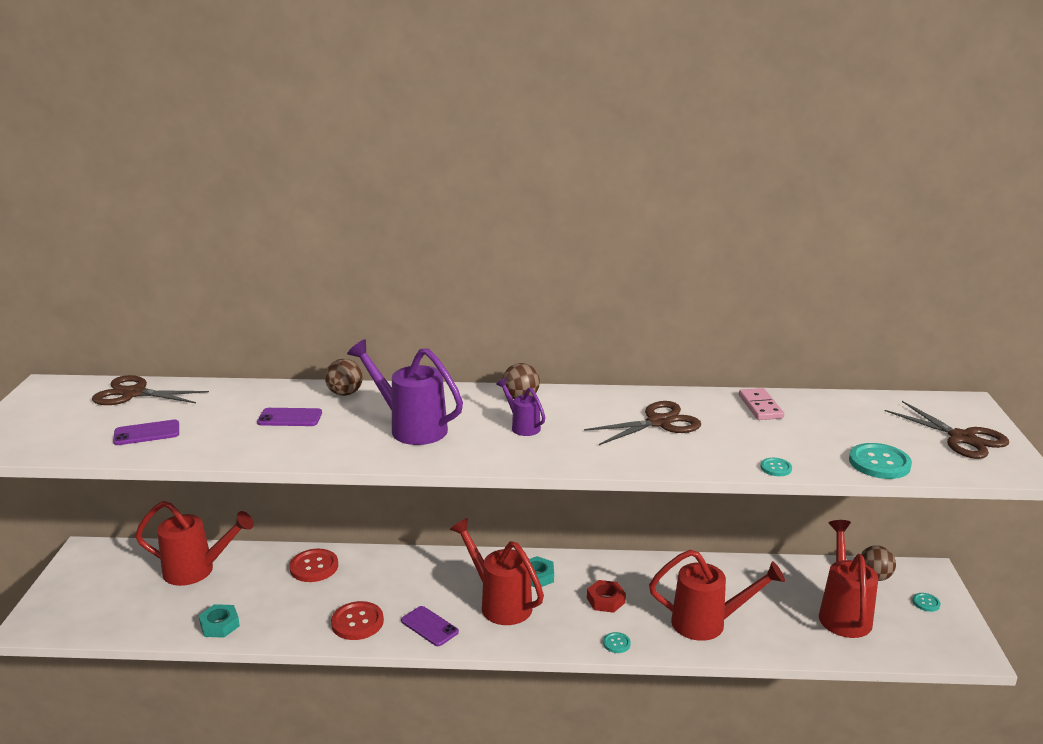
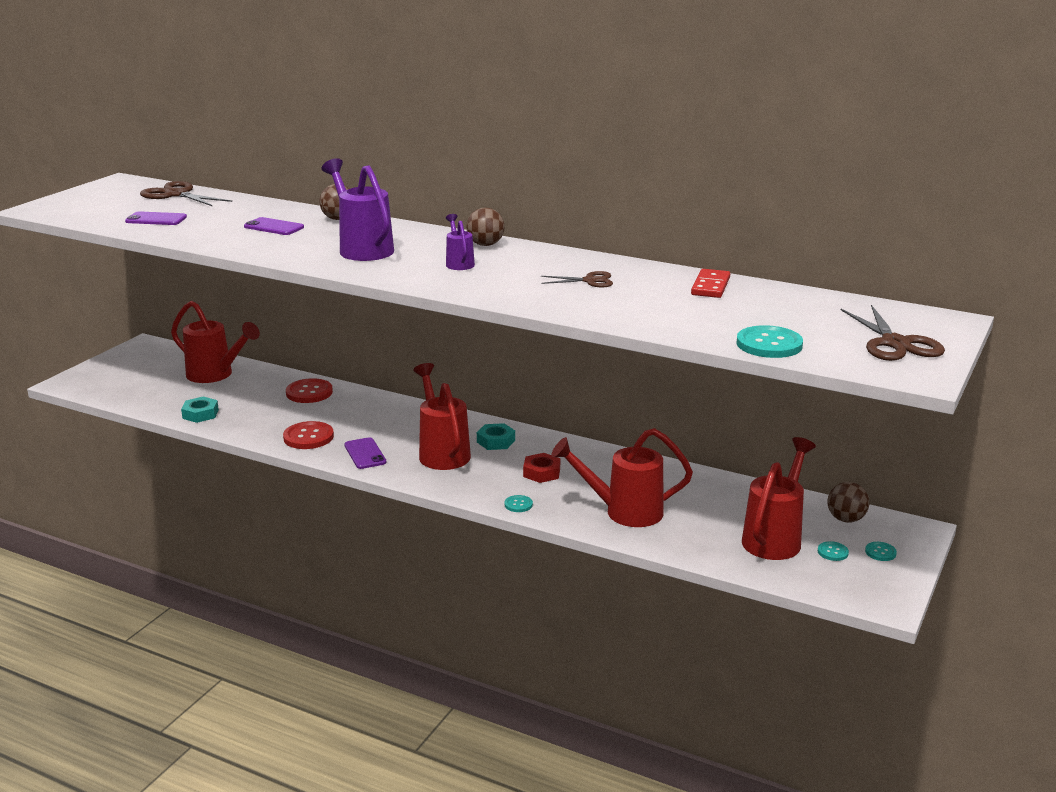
camera: 25 degrees right, 0 degrees up
(659, 422) = (590, 281): brown scissors -> brown scissors, size x0.60
(708, 623) = (623, 512): red watering can -> red watering can turned 150 degrees clockwise
(760, 407) = (710, 286): pink domino -> red domino
(776, 468) = (655, 329): turquoise button -> turquoise button (832, 552)

